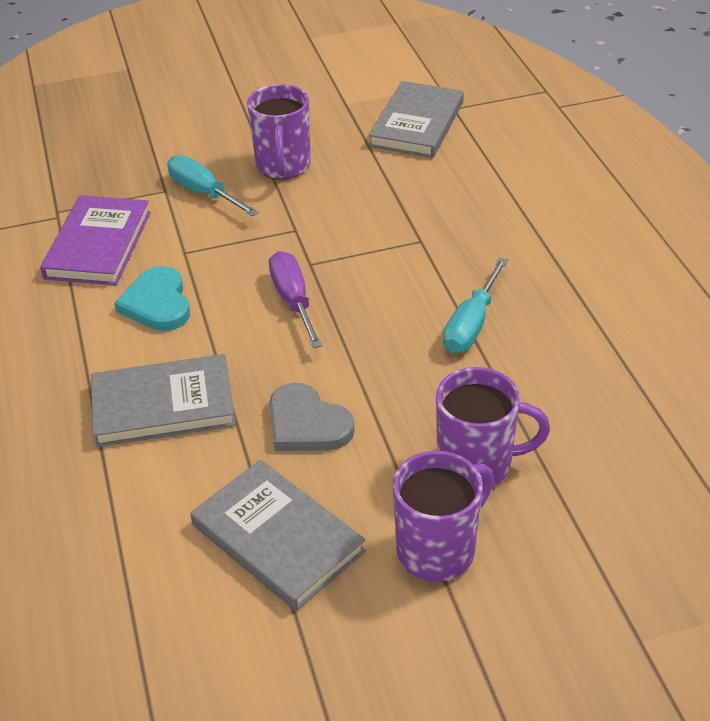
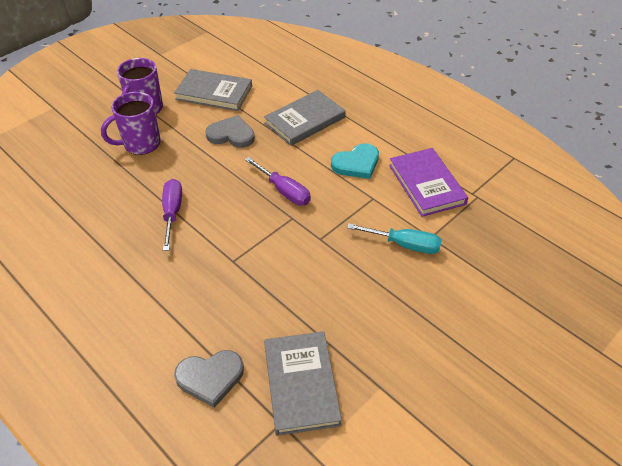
camera: 150 degrees right, 5 degrees up
(157, 303) = (356, 163): turquoise heart -> turquoise heart turned 105 degrees clockwise
(283, 166) = (372, 289): purple mug -> none
(472, 324) = (172, 213): turquoise screwdriver -> purple screwdriver
(503, 152) = (210, 378): none -> grey heart

